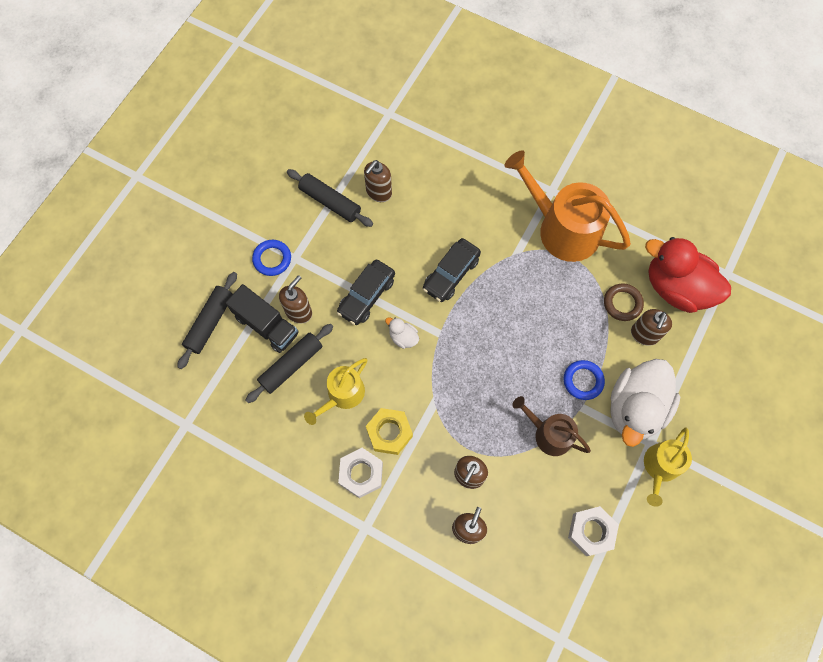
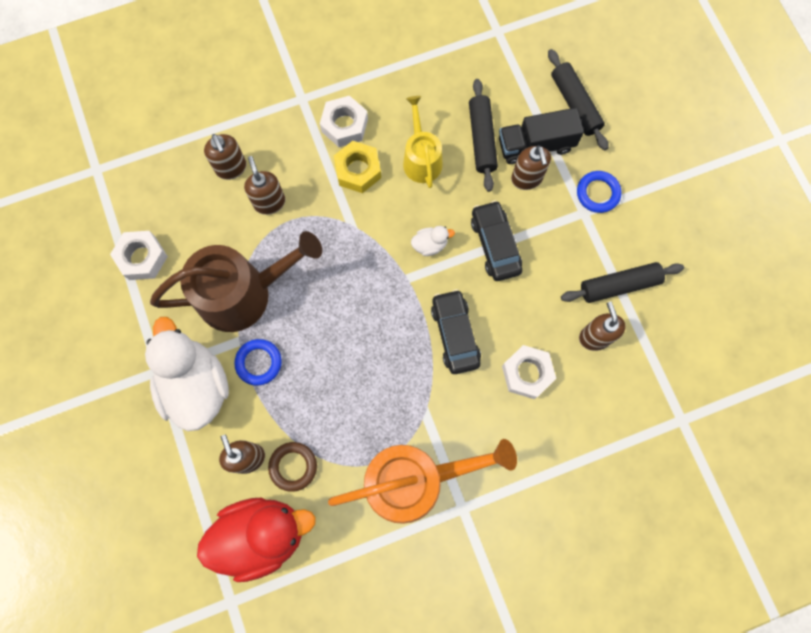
camera: 130 degrees right, 5 degrees up
(437, 214) = (527, 373): none -> white nut
(549, 434) = (242, 293): brown watering can -> brown watering can, size x1.76
(660, 467) = (134, 359): yellow watering can -> none

